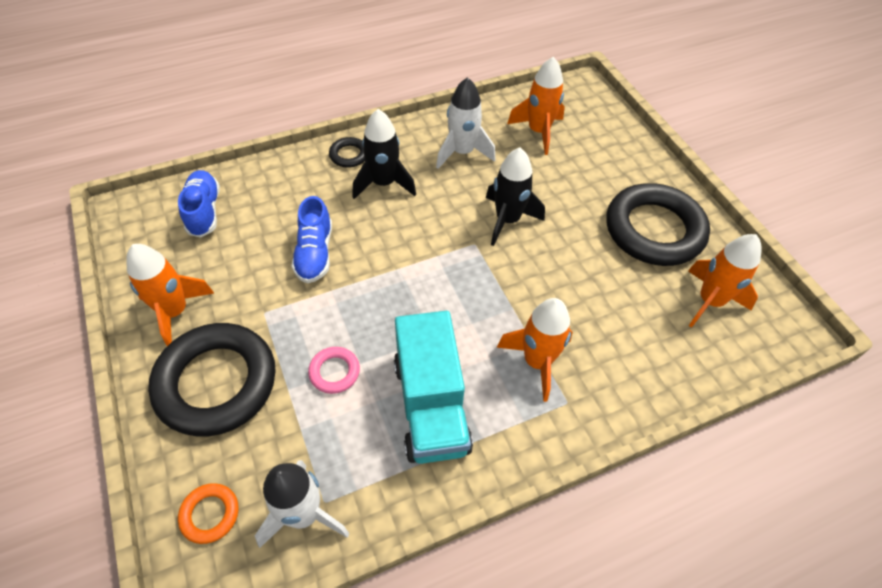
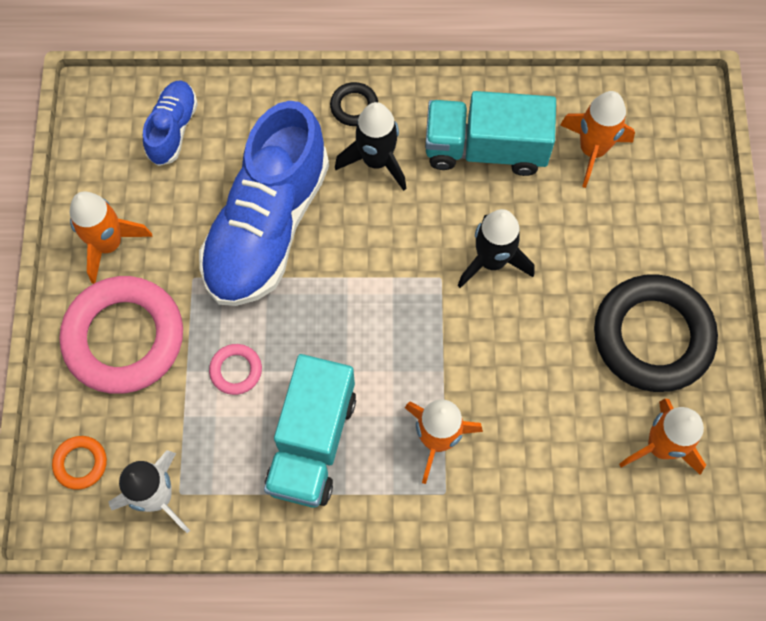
camera: 25 degrees right, 15 degrees up
(216, 383) = (124, 338): black ring -> pink ring
(315, 253) = (267, 226): blue shoe -> blue shoe, size x2.07
(462, 152) = (485, 149): white rocket -> turquoise truck

